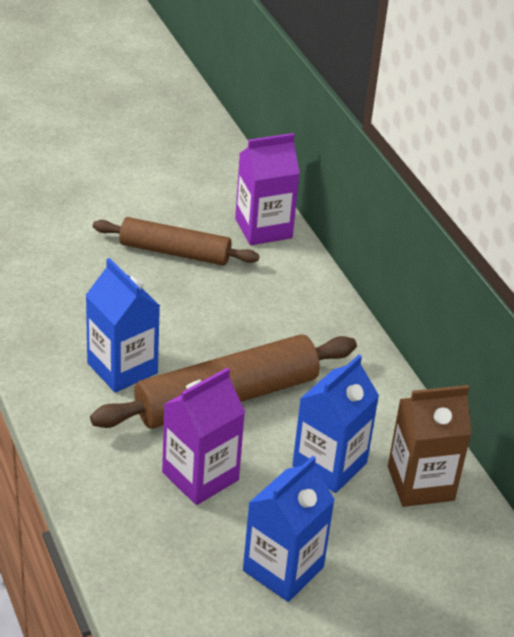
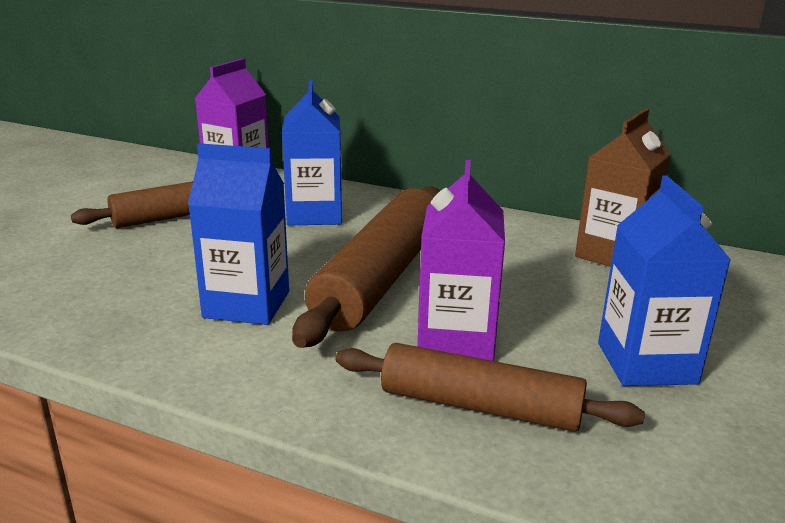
camera: 40 degrees left, 15 degrees down
(149, 524) = (479, 406): none -> brown rolling pin
(329, 464) = (537, 277): blue carton -> blue carton (314, 214)

